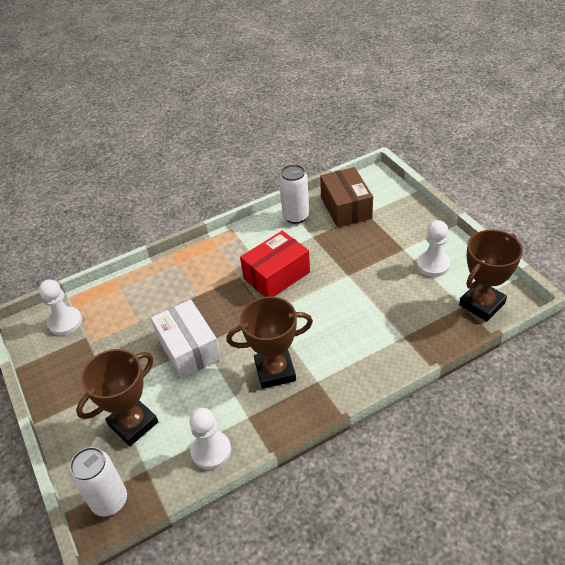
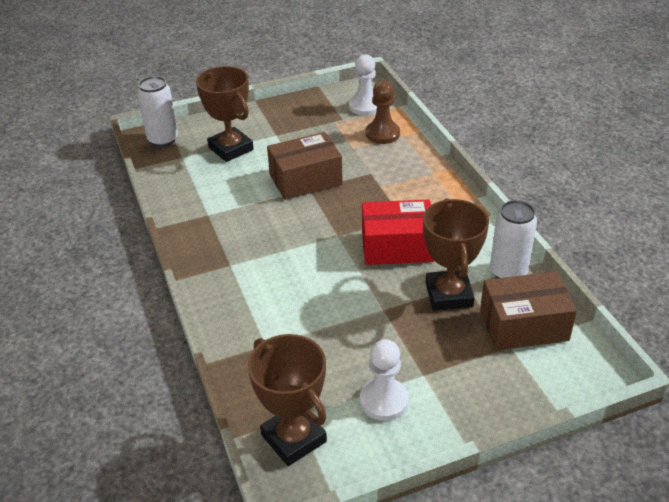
camera: 95 degrees right, 5 degrees down
(116, 303) = (382, 134): none -> brown pawn
(188, 349) = (305, 179): white box -> brown box
(211, 451) = (182, 191): white pawn -> none
(275, 371) = (255, 235): brown trophy -> brown trophy (449, 295)
(276, 275) = (397, 246): red box -> red box turned 60 degrees counterclockwise

